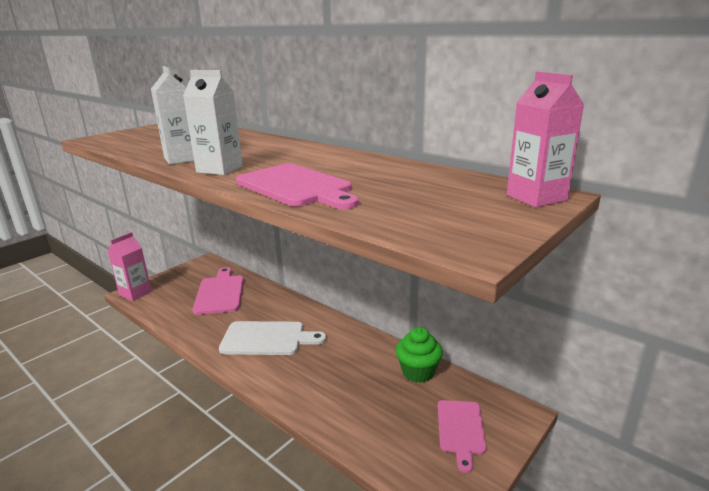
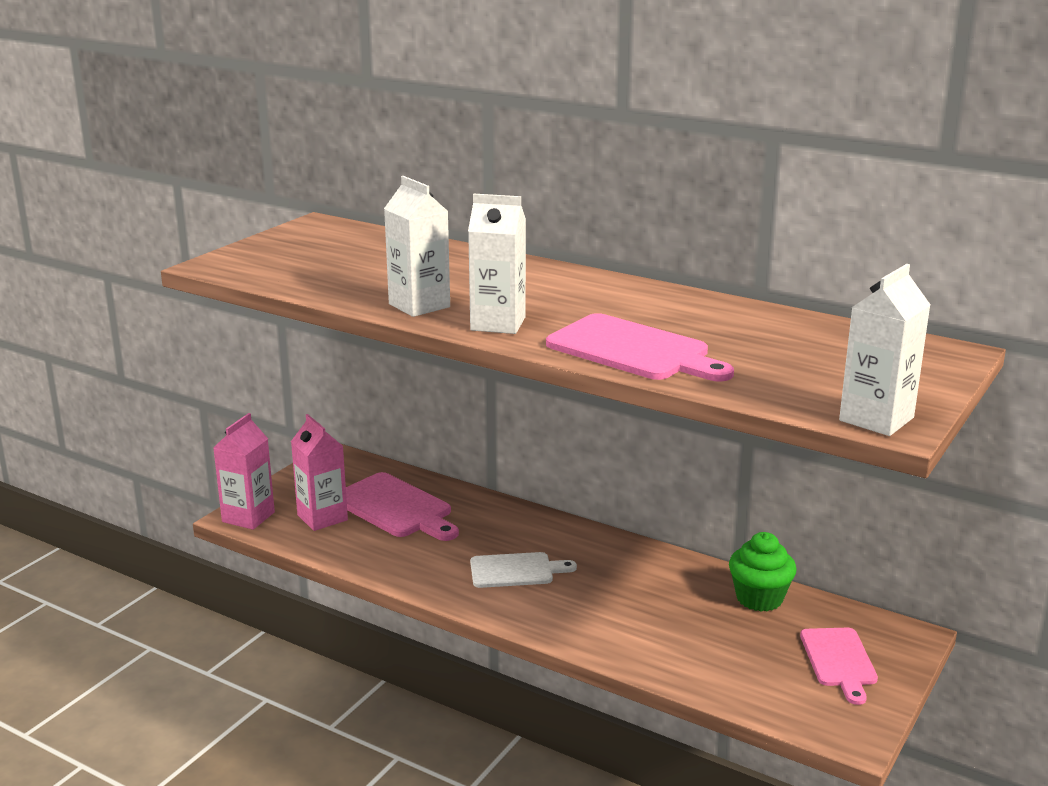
camera: 10 degrees left, 0 degrees up
(220, 293) = (395, 508): pink cutting board -> pink cutting board turned 150 degrees clockwise
(267, 338) = (516, 570): white cutting board -> white cutting board, size x0.66
(459, 243) = (876, 419): none -> white carton
(536, 198) = (935, 357): pink carton -> pink carton (322, 517)

